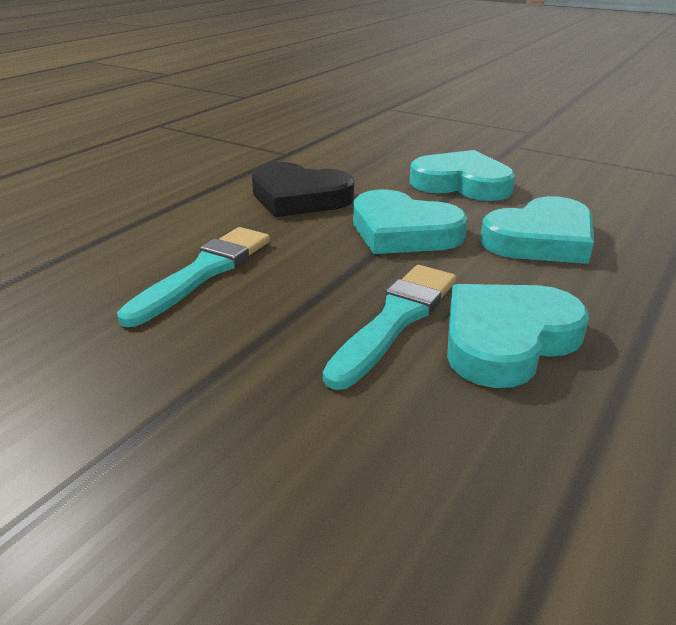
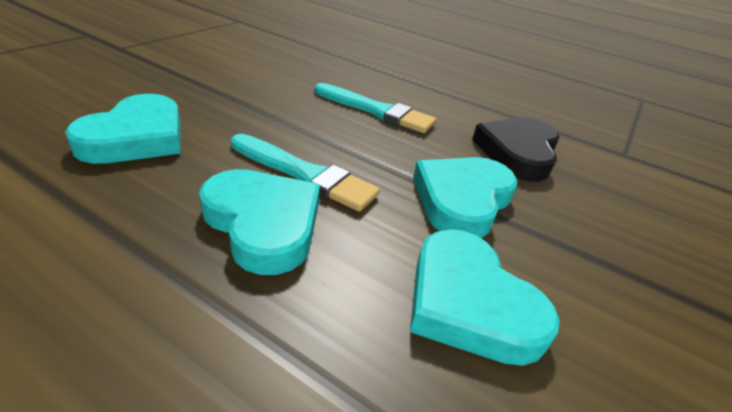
camera: 85 degrees right, 5 degrees up
(461, 184) = (622, 268): turquoise heart -> turquoise heart (136, 137)

